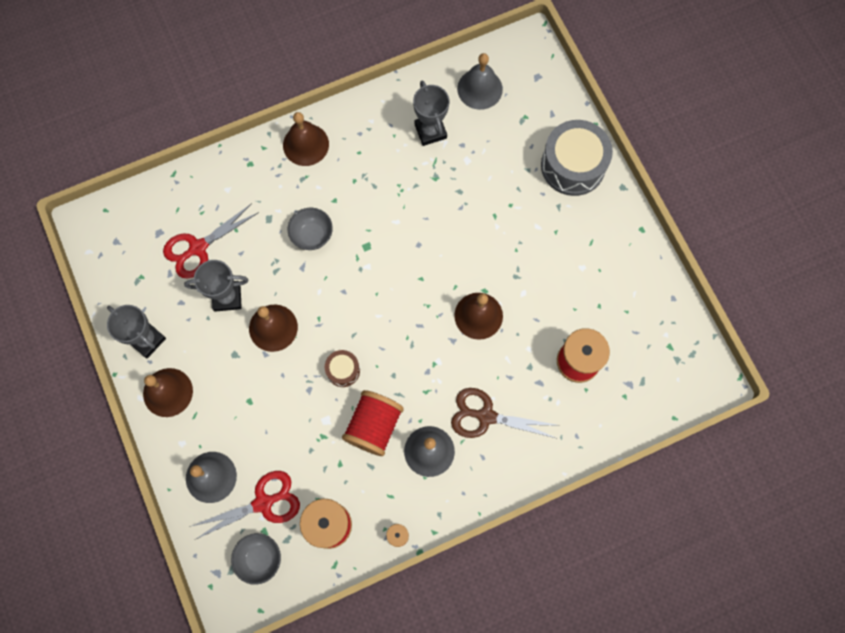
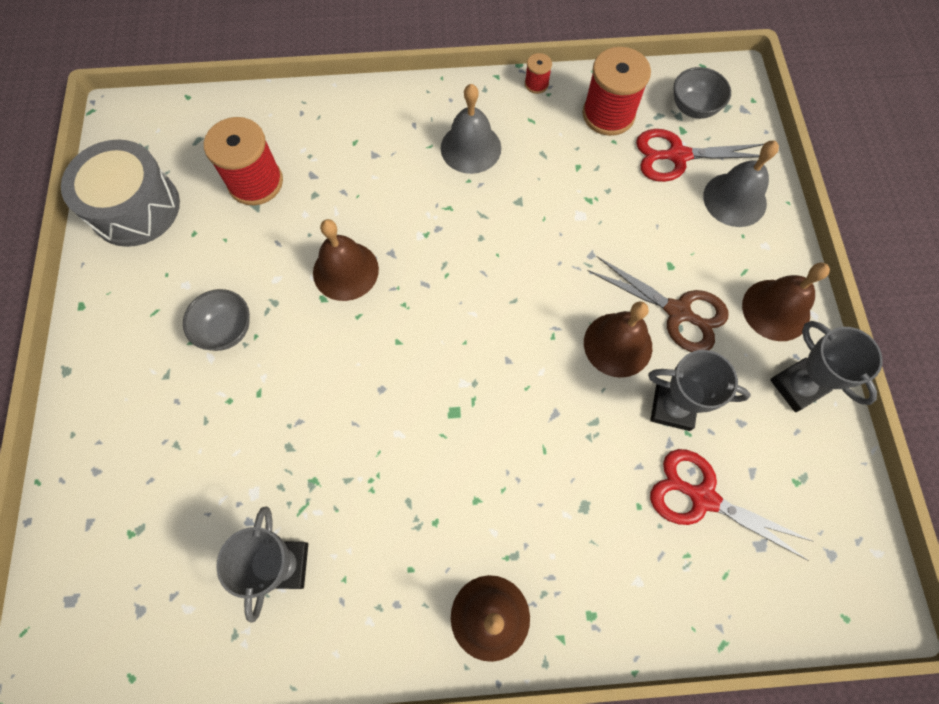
camera: 160 degrees left, 5 degrees down
(198, 248) = (703, 497): red scissors -> red scissors turned 135 degrees counterclockwise
(312, 235) = (526, 456): grey bowl -> grey bowl (227, 330)
(343, 370) = (541, 263): brown drum -> none
(374, 426) = (525, 191): red spool -> none
(479, 89) = (171, 614): grey bell -> none
(486, 416) = (391, 161): brown scissors -> brown scissors (678, 312)
(573, 165) = (110, 427): grey drum -> grey drum (135, 208)

